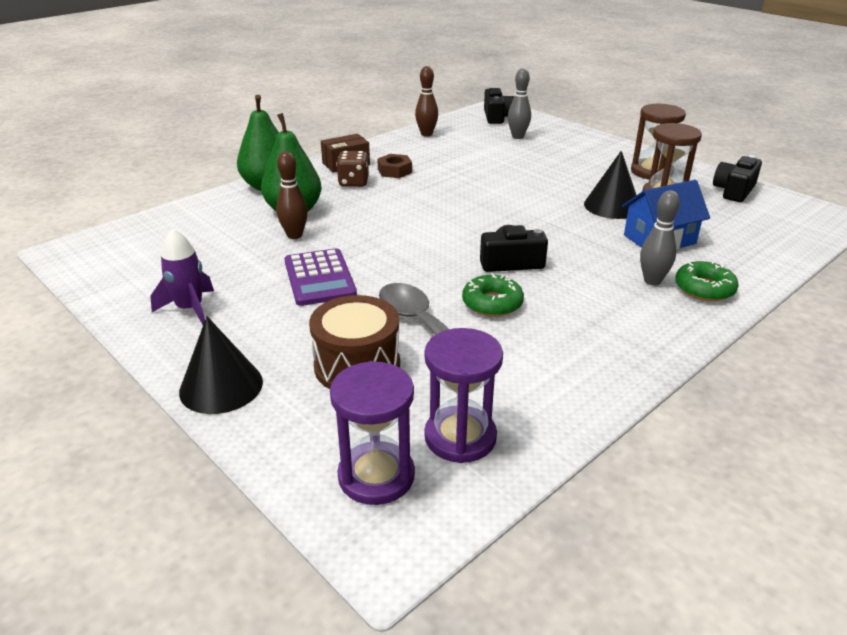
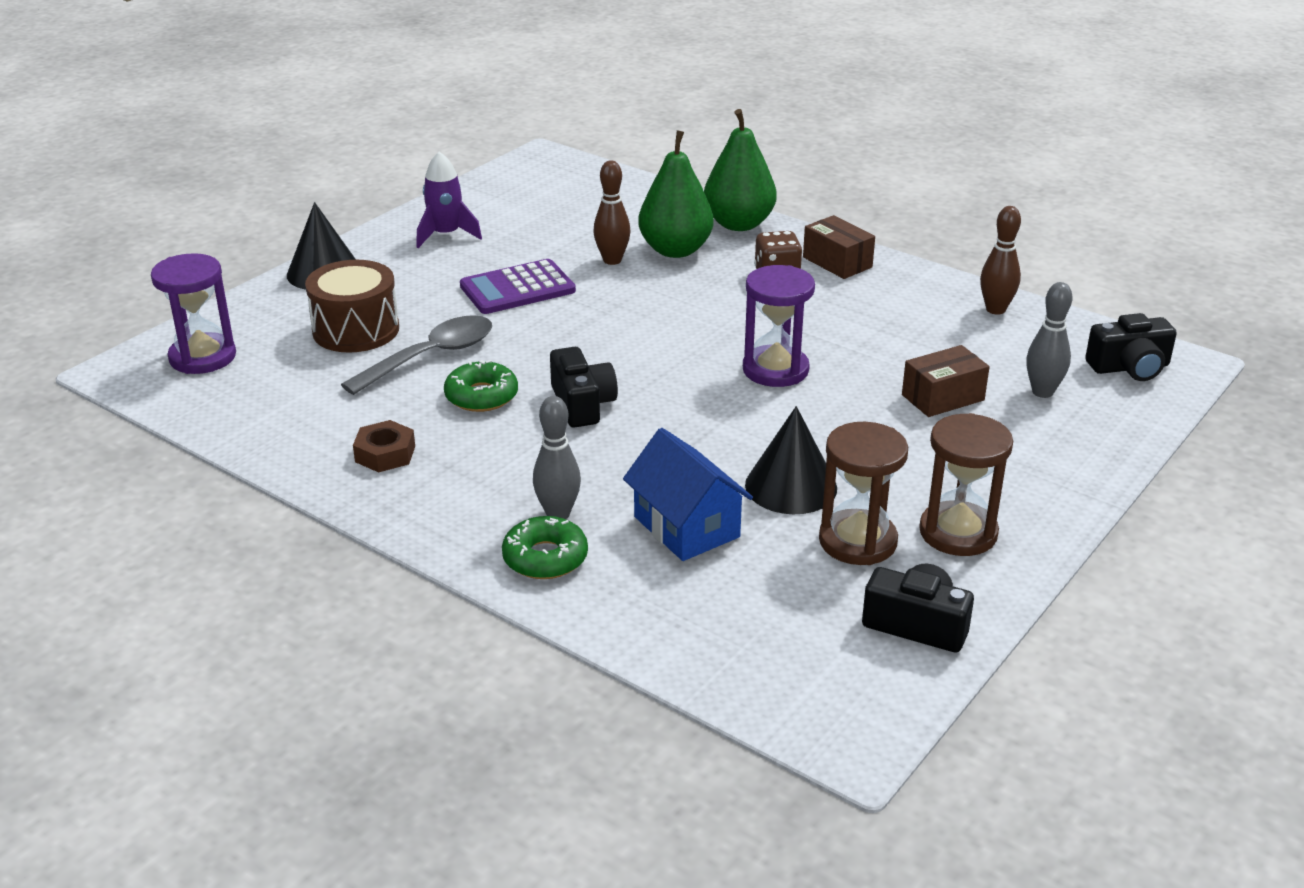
camera: 80 degrees right, 0 degrees up
(394, 171) = (831, 299): brown nut -> brown nut (385, 454)
(460, 437) = (248, 392): purple hourglass -> purple hourglass (775, 370)
(519, 158) = (943, 397): none -> brown box

